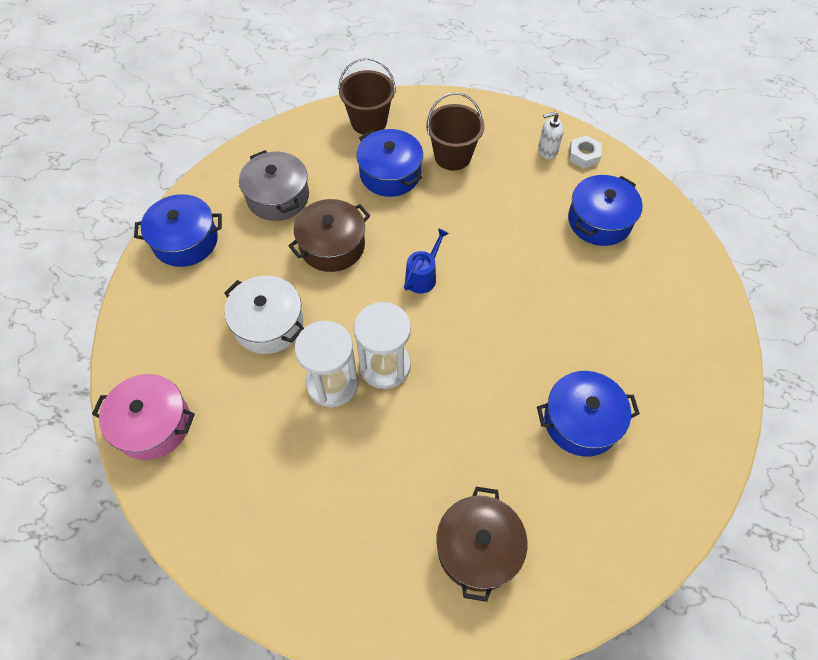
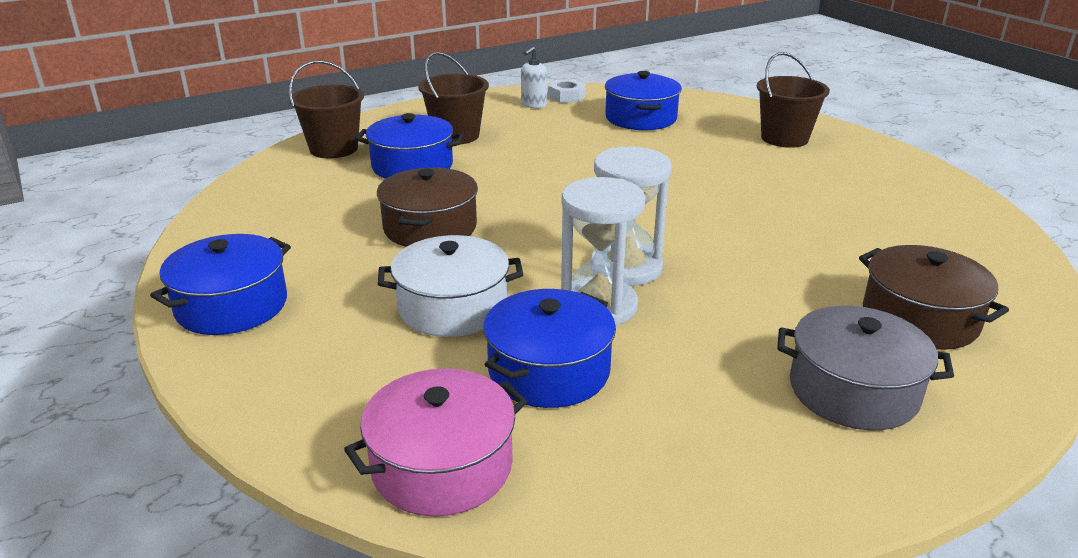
camera: 45 degrees left, 30 degrees down
(278, 197) = (308, 226): grey pot -> grey pot (853, 391)
(423, 276) = (557, 203): blue watering can -> none
(581, 421) = (833, 209): blue pot -> blue pot (549, 371)
(670, 322) = (784, 138): none -> brown bucket

